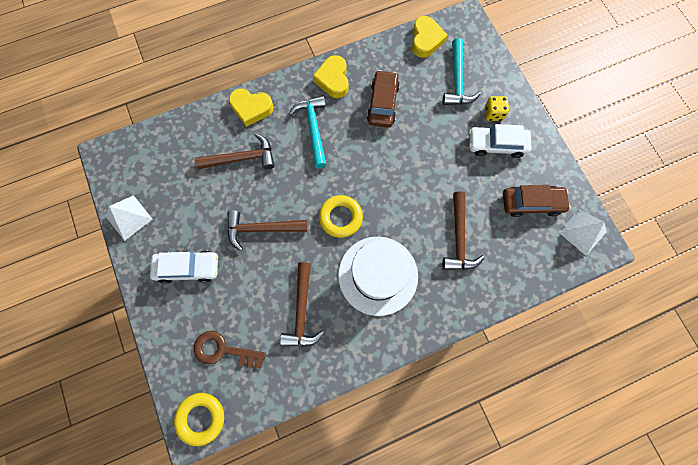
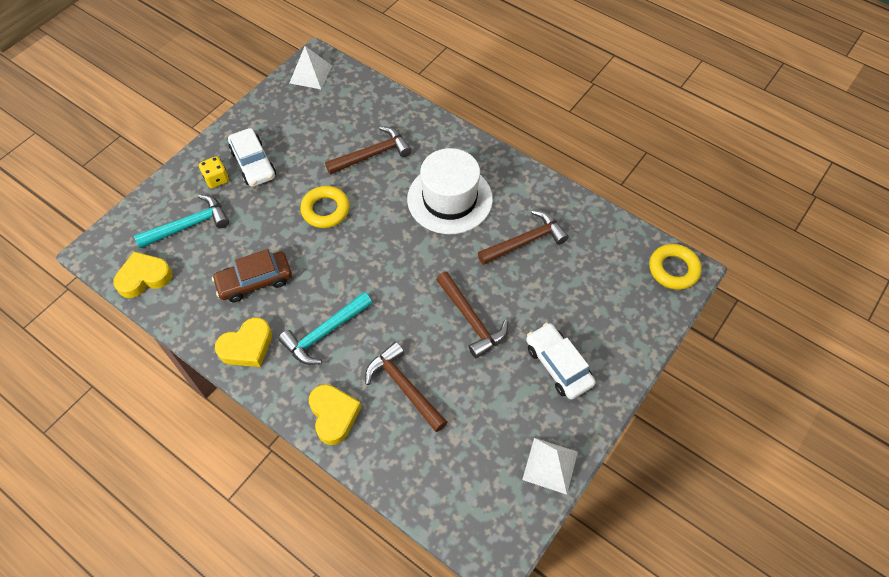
camera: 120 degrees left, 15 degrees down
(223, 350) = (607, 285): brown key -> none
(340, 217) = (412, 256): yellow ring -> yellow ring (325, 210)
(531, 203) = (303, 116): brown car -> none

